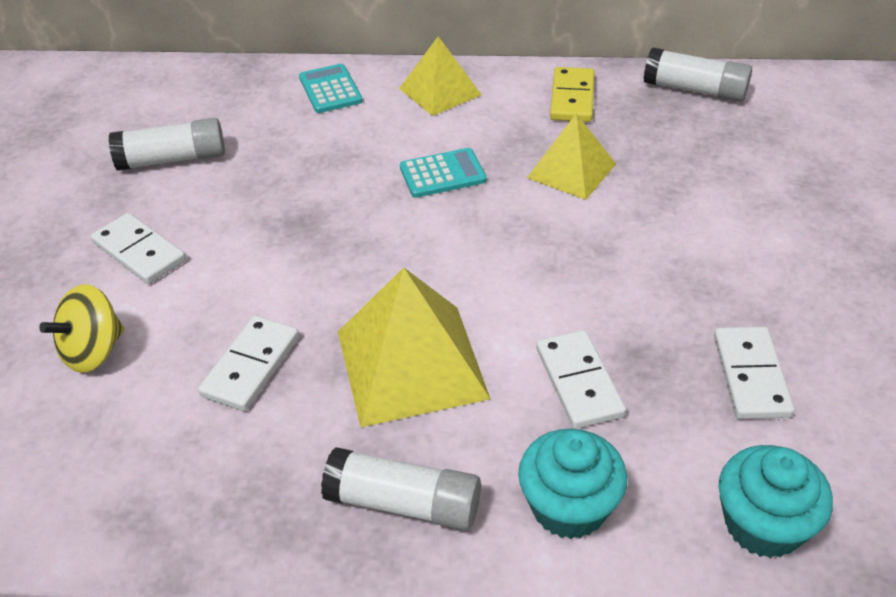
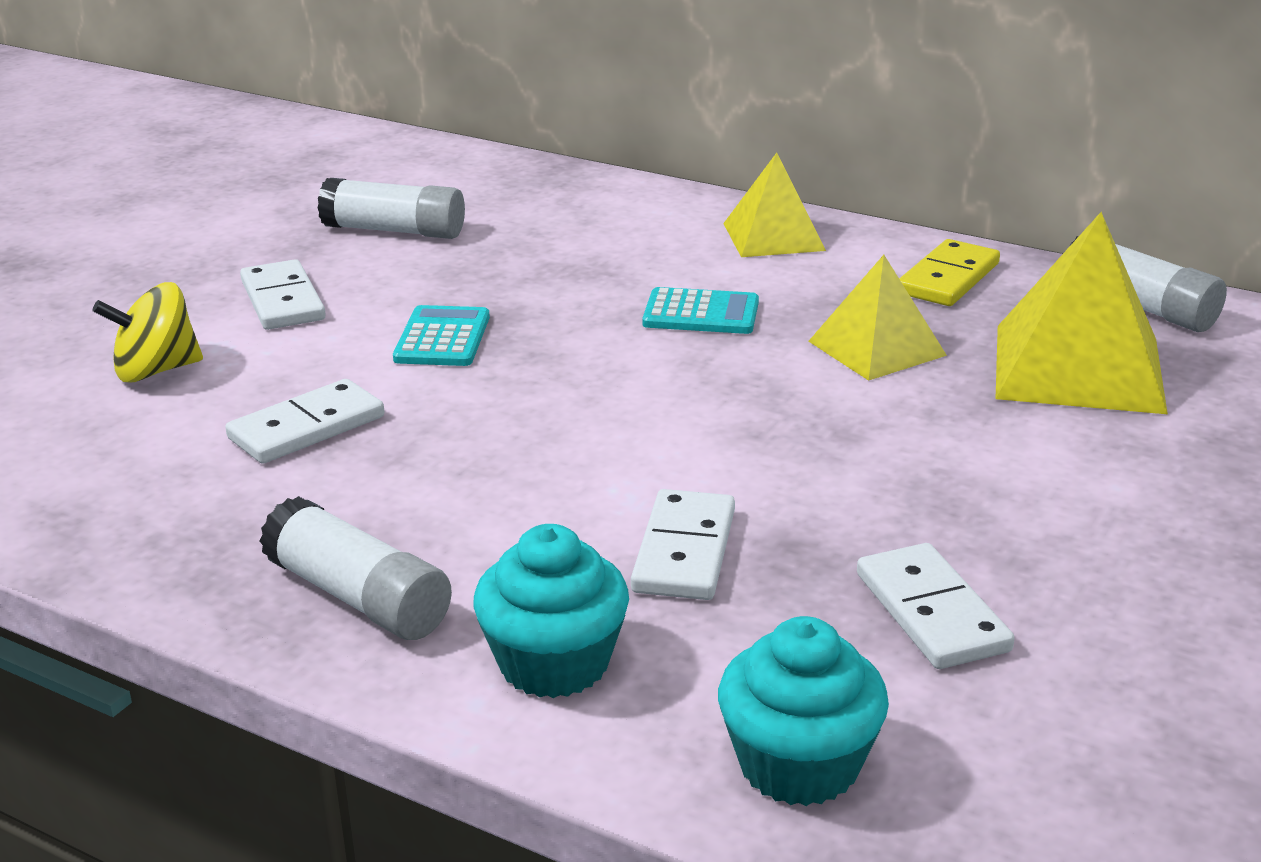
camera: 25 degrees right, 15 degrees down
(330, 89) = (636, 207): turquoise calculator -> turquoise calculator (442, 338)
(411, 364) = (491, 476): yellow pyramid -> yellow pyramid (1078, 367)
(750, 376) = (931, 612): white domino -> white domino turned 45 degrees counterclockwise

